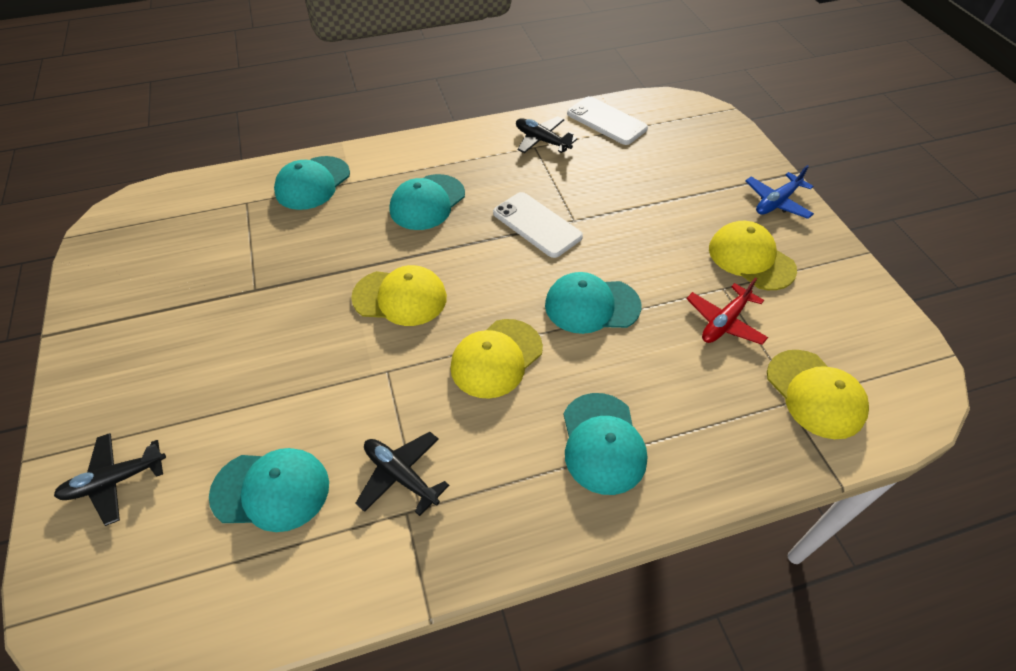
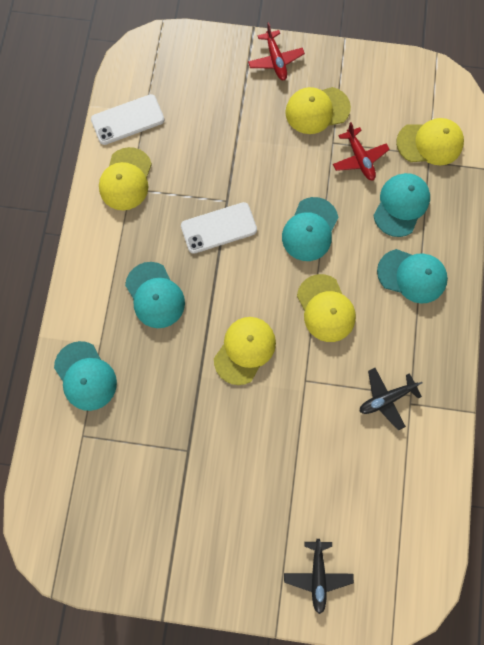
camera: 65 degrees left, 25 degrees up
(271, 490) = (364, 478): turquoise cap -> turquoise cap (401, 205)
(542, 141) = (126, 179): black plane -> yellow cap
(777, 202) = (275, 60): blue plane -> red plane

